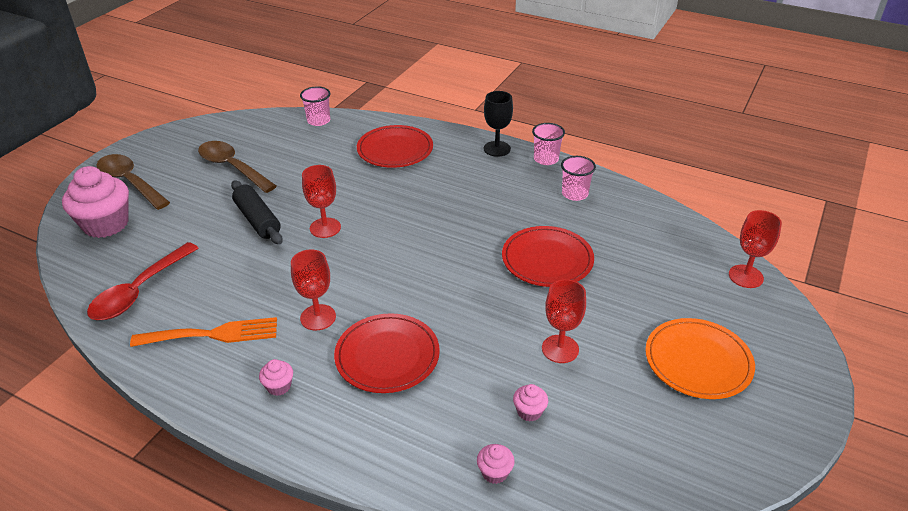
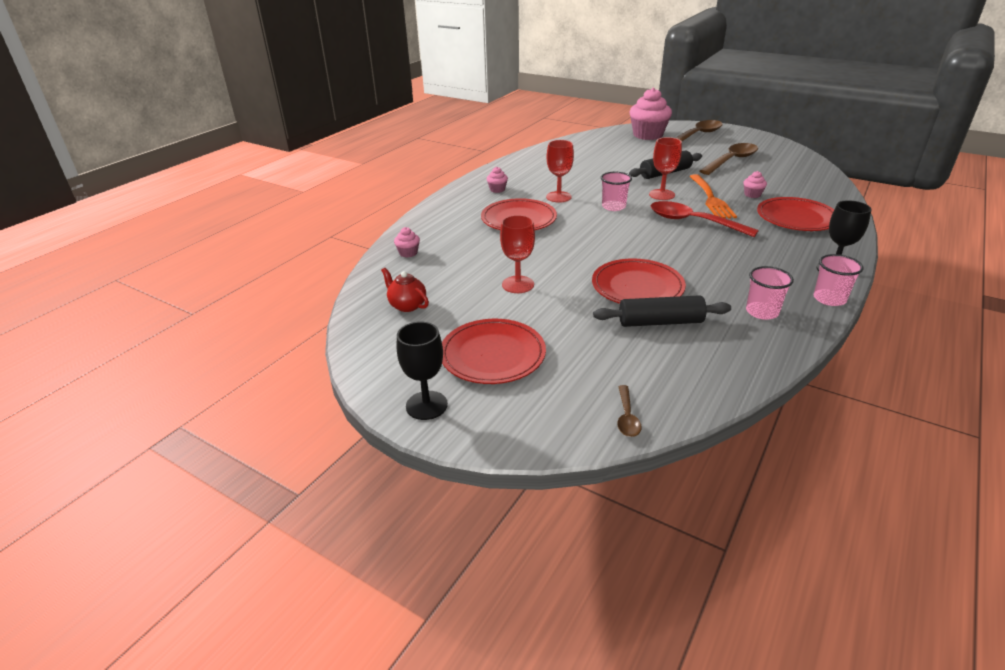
camera: 95 degrees right, 5 degrees down
(139, 291) = (583, 149): red spoon -> red spoon (693, 222)
(213, 334) = (544, 170): orange fork -> orange fork (711, 199)
(318, 121) = (827, 185): pink cup -> pink cup (613, 207)
(529, 411) = (455, 267): pink cupcake -> pink cupcake (752, 195)
(606, 250) = (660, 322): none -> black rolling pin
(629, 449) = (407, 305): none -> red teapot
(698, 361) = (492, 355): orange plate -> red plate
(745, 276) = (627, 417): red goblet -> brown spoon
(793, 403) = (426, 405): none -> black goblet

